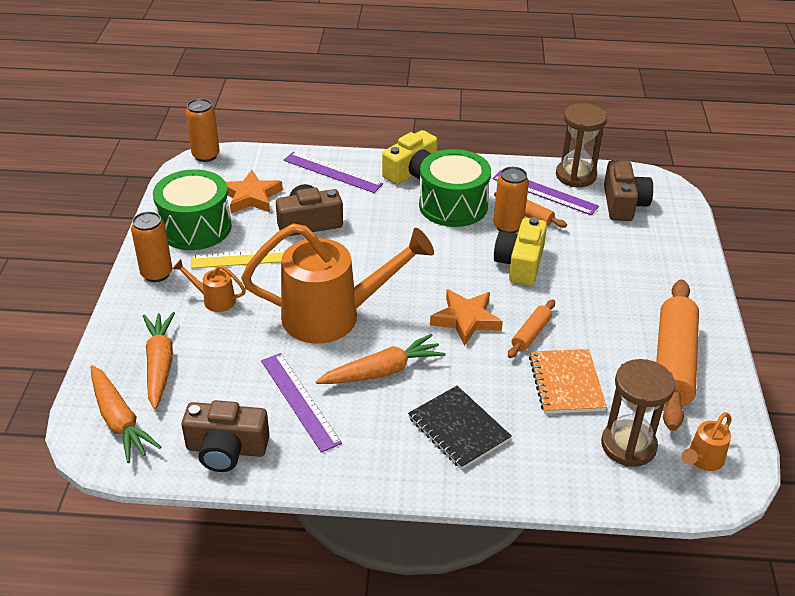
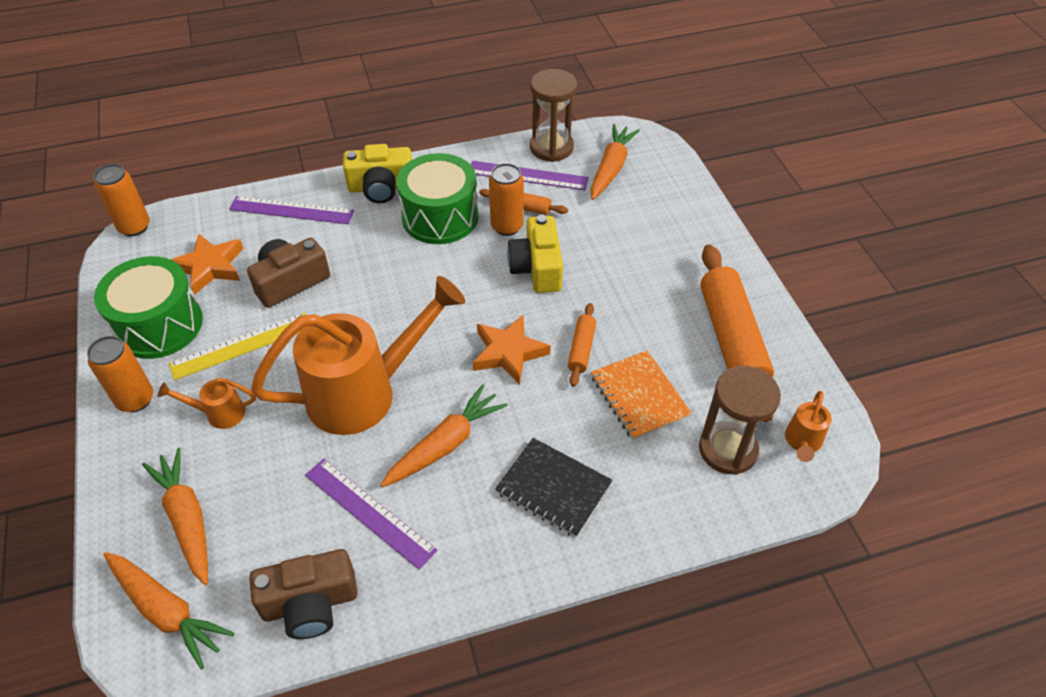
camera: 20 degrees left, 10 degrees up
(413, 172) = (381, 187): yellow camera -> yellow camera turned 60 degrees clockwise
(623, 204) = (611, 168): brown camera -> orange carrot

